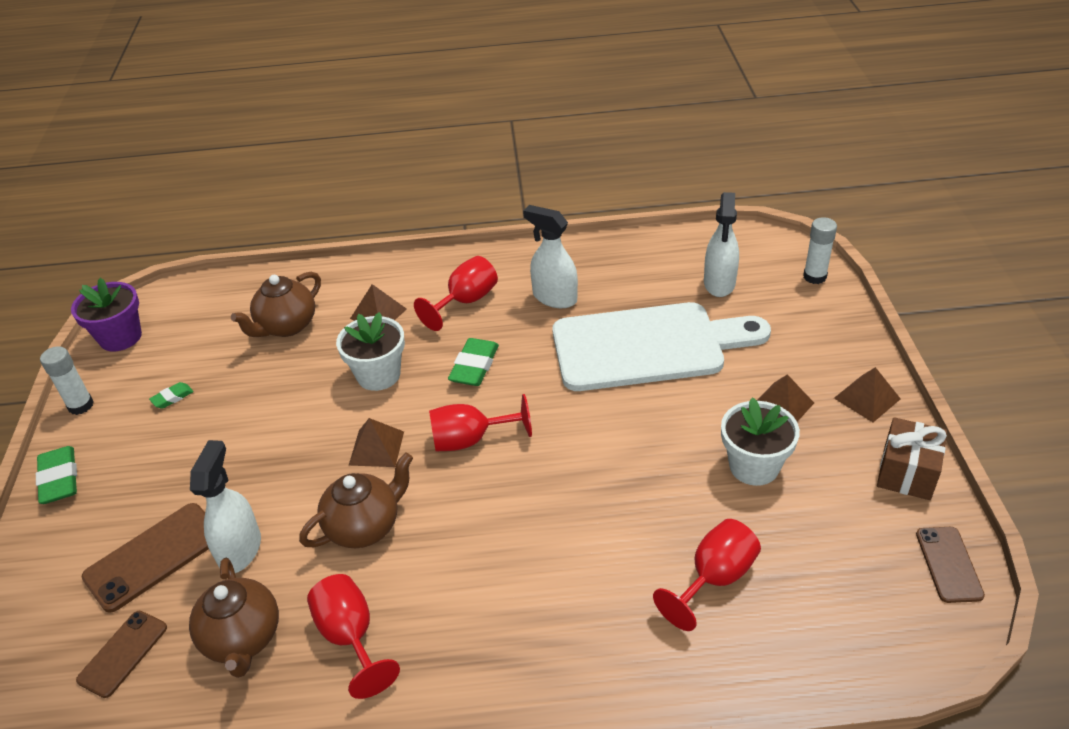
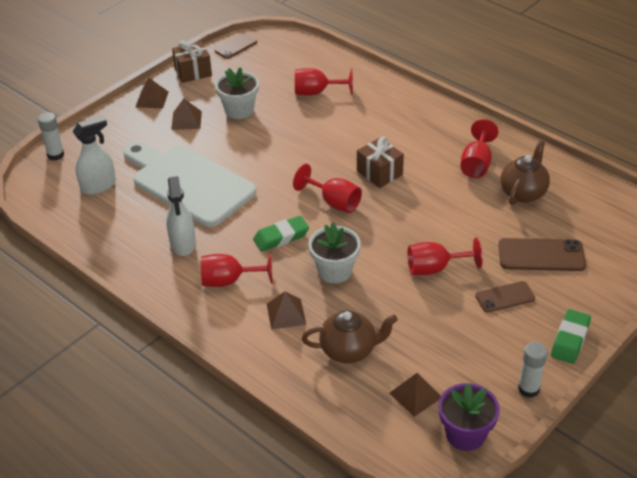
camera: 135 degrees left, 0 degrees up
(123, 653) = (582, 221): brown phone -> brown phone (505, 297)
(172, 398) = (465, 349): green eraser -> none
(240, 549) = (495, 229): white spray bottle -> none
(274, 450) = (435, 268): none -> red goblet
(364, 526) = (427, 200): brown teapot -> none
(376, 448) = (382, 231): brown pyramid -> brown pyramid (415, 395)
(465, 517) = (379, 173): none -> brown gift

